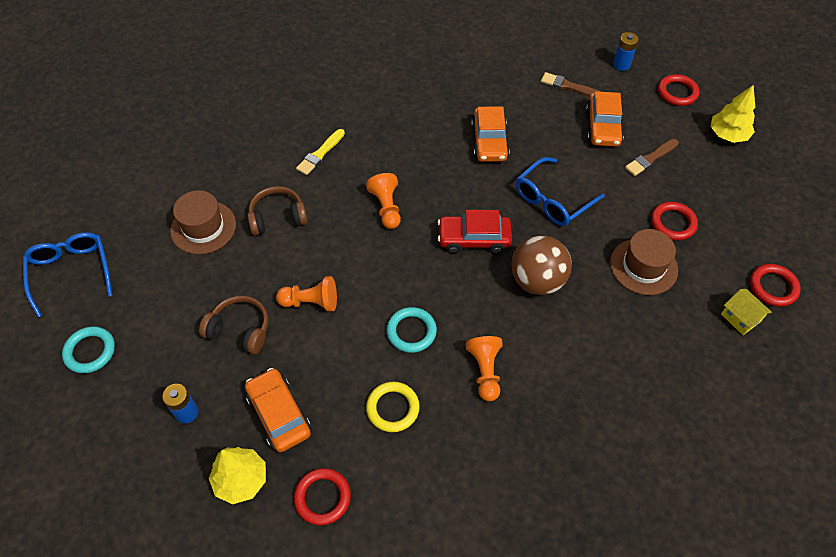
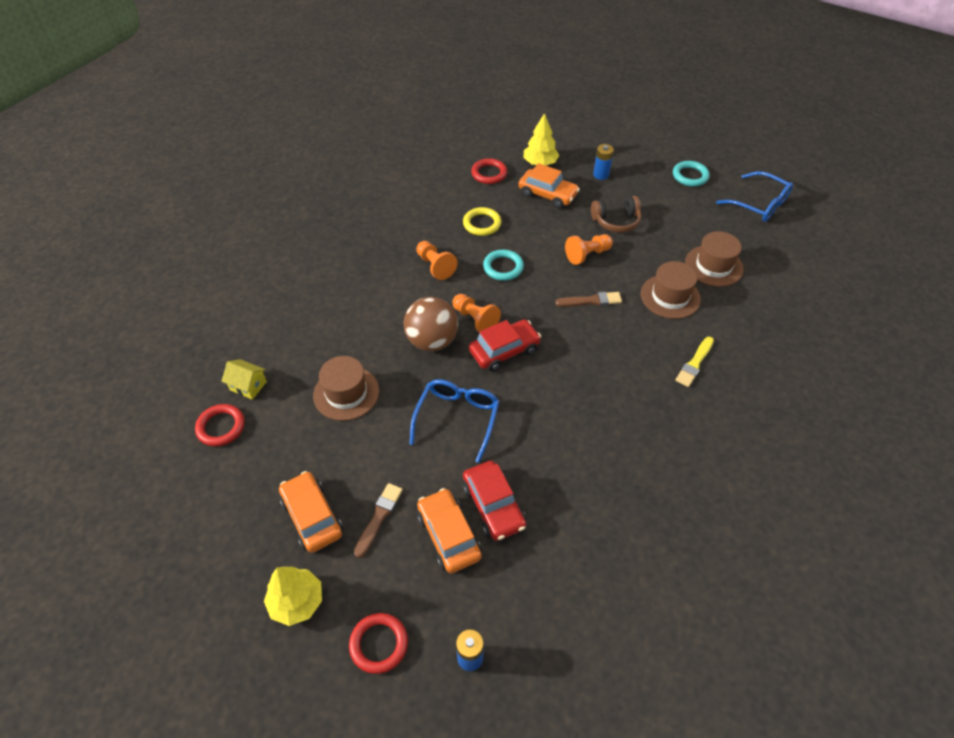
camera: 150 degrees right, 5 degrees down
(277, 217) = (670, 296): brown headphones -> brown hat
(320, 153) = (694, 363): yellow brush -> yellow brush turned 150 degrees counterclockwise
(386, 208) = (595, 343): orange pawn -> orange pawn (475, 319)
(489, 141) = (556, 453): orange car -> orange car (312, 517)
(559, 130) = (493, 506): none -> red car
(569, 86) = (516, 579): brown brush -> brown brush (591, 301)
(673, 223) = (331, 449): red ring -> none

